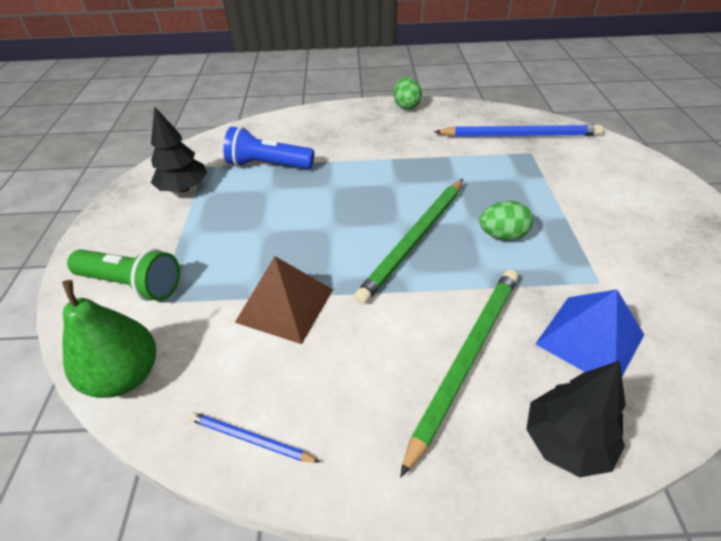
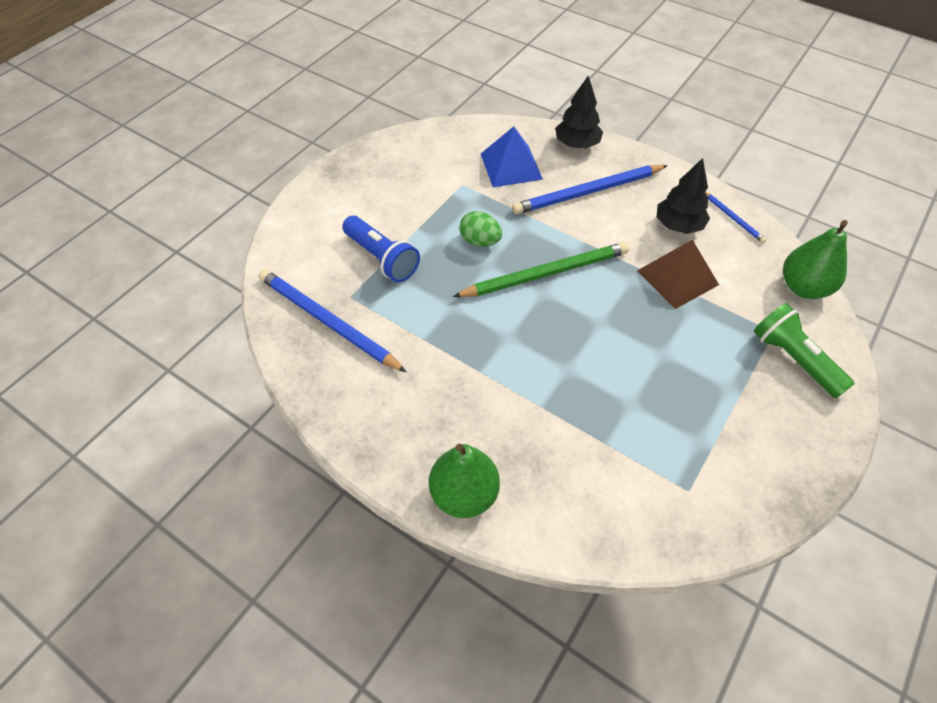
camera: 145 degrees left, 10 degrees up
(184, 189) = (723, 461): black tree -> black tree (678, 225)
(268, 165) = (613, 443): blue flashlight -> blue flashlight (381, 258)
(340, 113) = (464, 494): none -> green pear
(406, 106) = (374, 452): green egg -> none
(466, 358) = (587, 192): green pencil -> blue pencil

